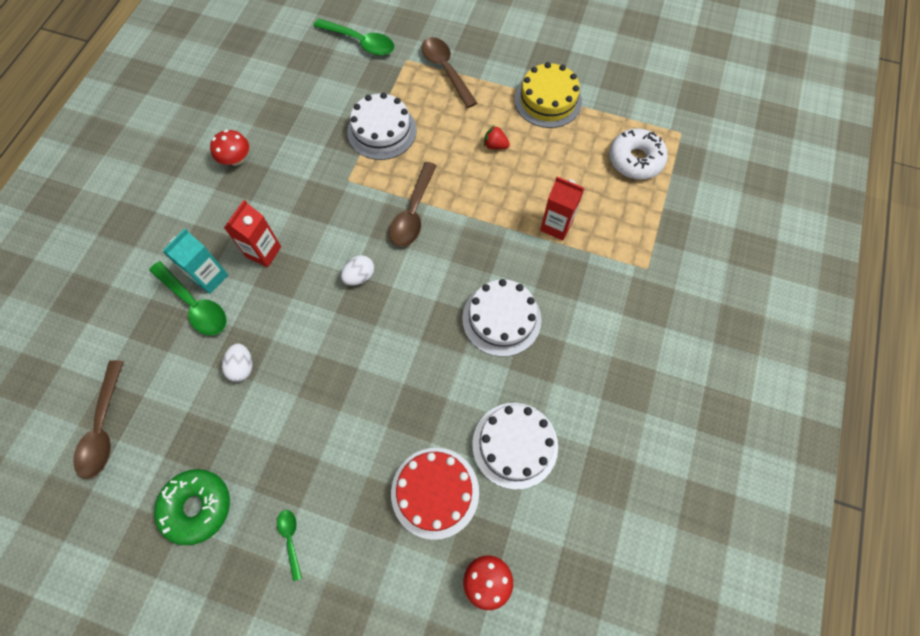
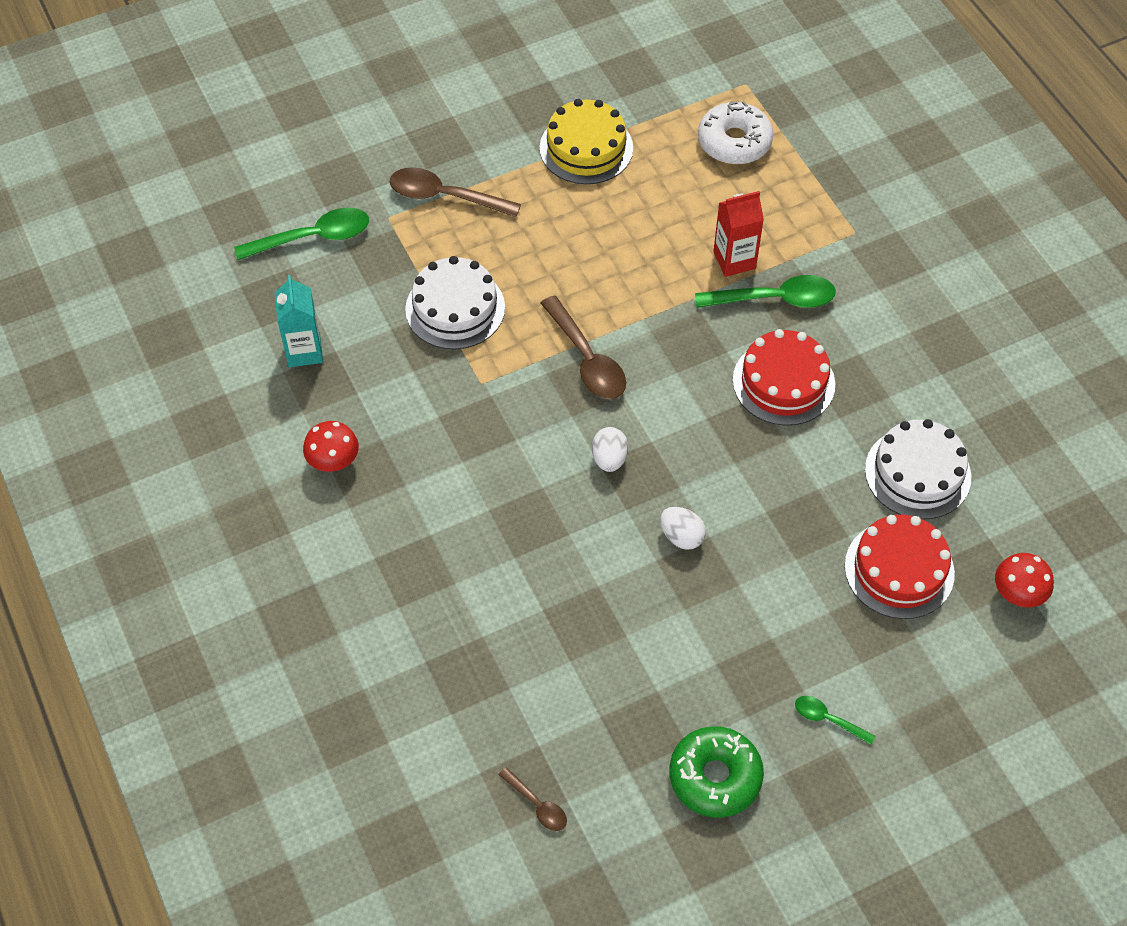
camera: 45 degrees left, 10 degrees down
(104, 427) = (537, 805): brown spoon -> brown spoon, size x0.53
(195, 304) = (479, 625): green spoon -> green spoon (774, 299)
(210, 277) = (460, 589): turquoise carton -> turquoise carton (304, 351)
(242, 367) = (601, 633): white egg -> white egg (681, 536)
(264, 252) = (485, 519): red carton -> none
(495, 145) = (588, 232): red strawberry -> none
(501, 319) = (783, 382): white cake -> red cake

